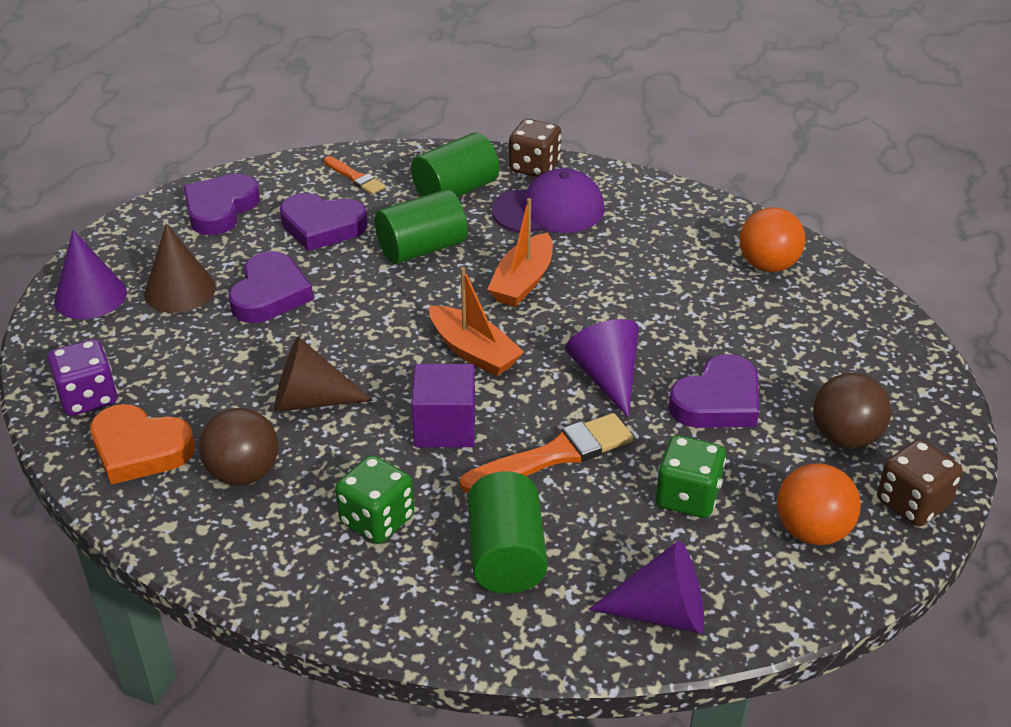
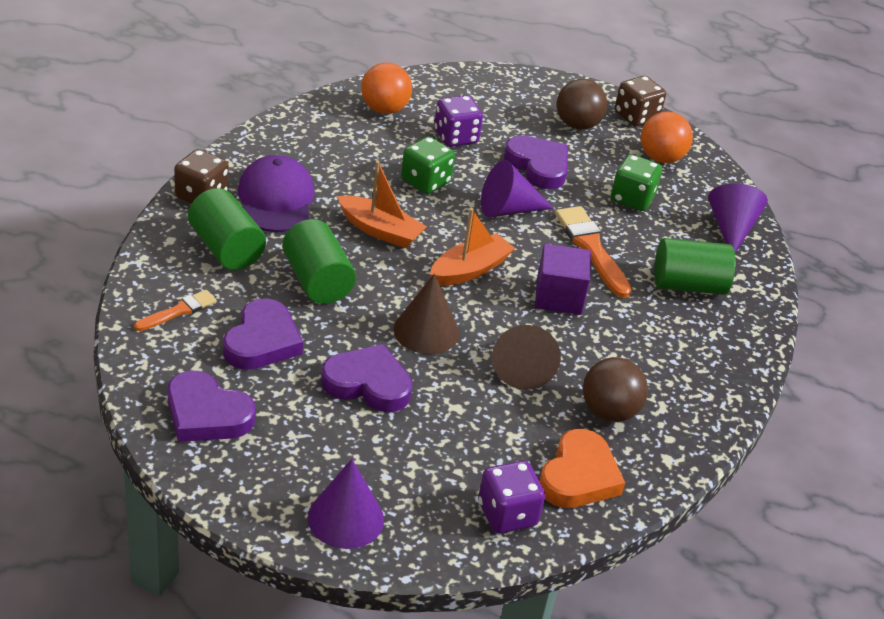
camera: 90 degrees left, 0 degrees up
(180, 290) = (348, 448): brown cone -> brown cone (426, 331)
(377, 520) = (657, 342): green dice -> green dice (425, 182)
(742, 325) = (455, 137): none -> purple dice

